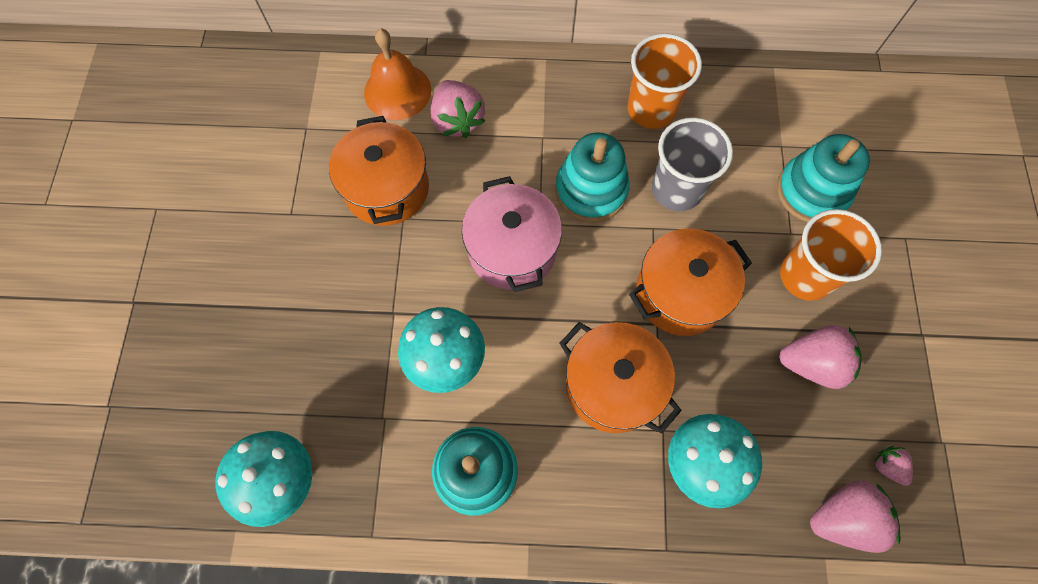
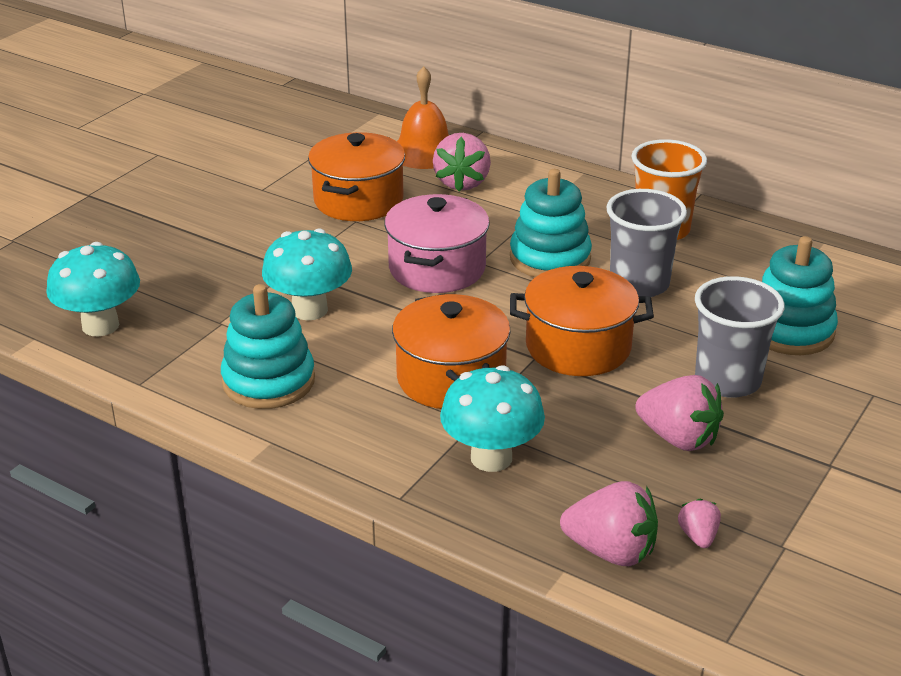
camera: 30 degrees right, 35 degrees down
(805, 276) = (727, 380): orange cup -> grey cup

